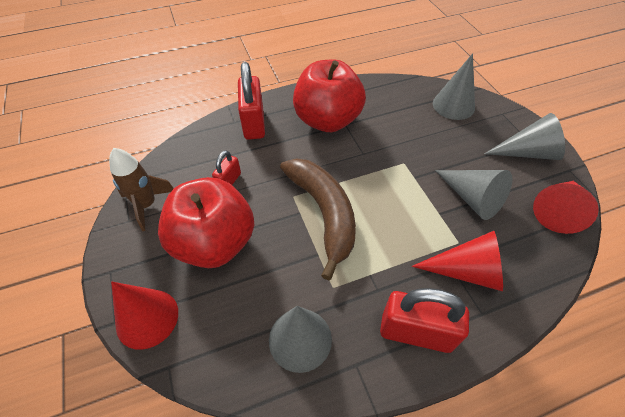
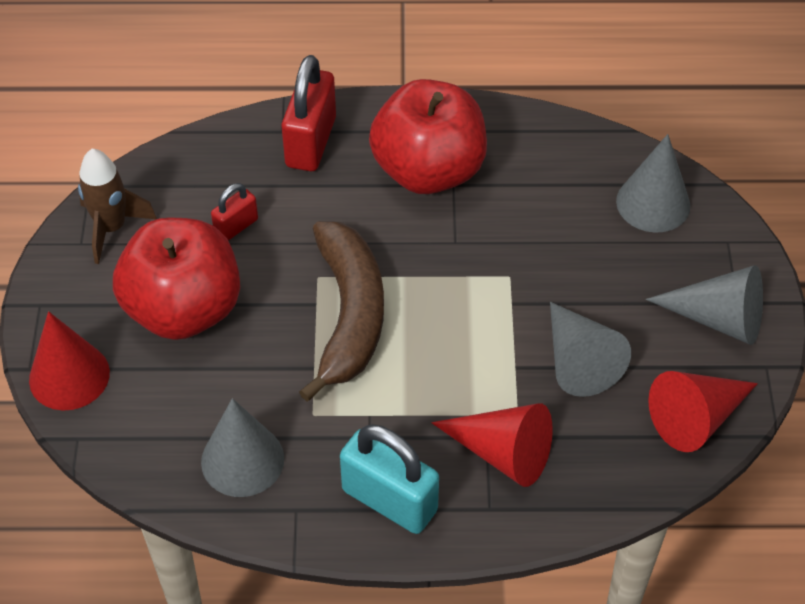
camera: 20 degrees right, 0 degrees up
(416, 332) = (389, 500): red padlock -> turquoise padlock

